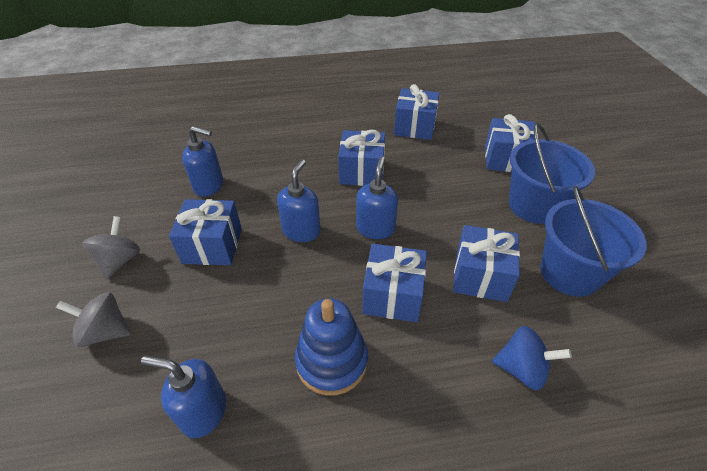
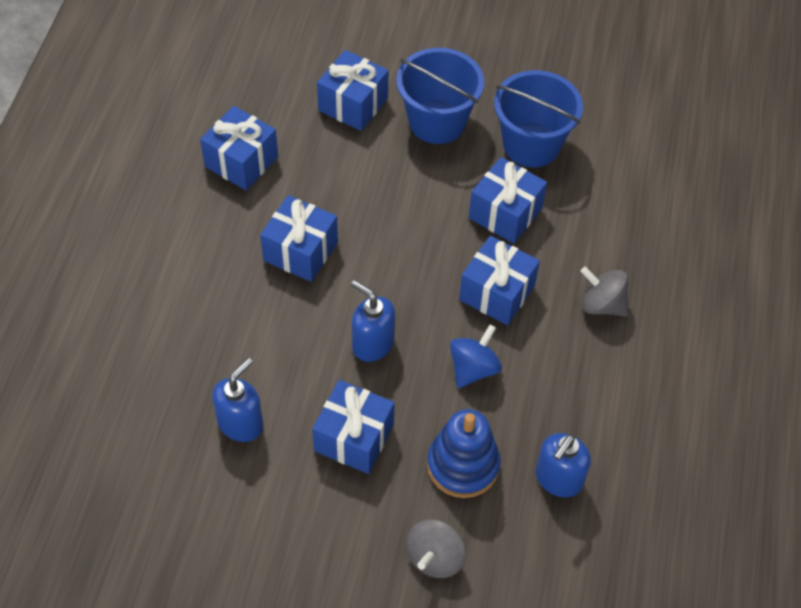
camera: 70 degrees left, 10 degrees up
(120, 261) = (334, 538): grey spinning top -> grey spinning top (602, 304)
(331, 361) = (547, 366): blue stacking toy -> blue stacking toy (463, 465)
(375, 228) = (402, 273): blue soap dispenser -> none
(522, 369) = (607, 233): blue spinning top -> blue spinning top (473, 368)

